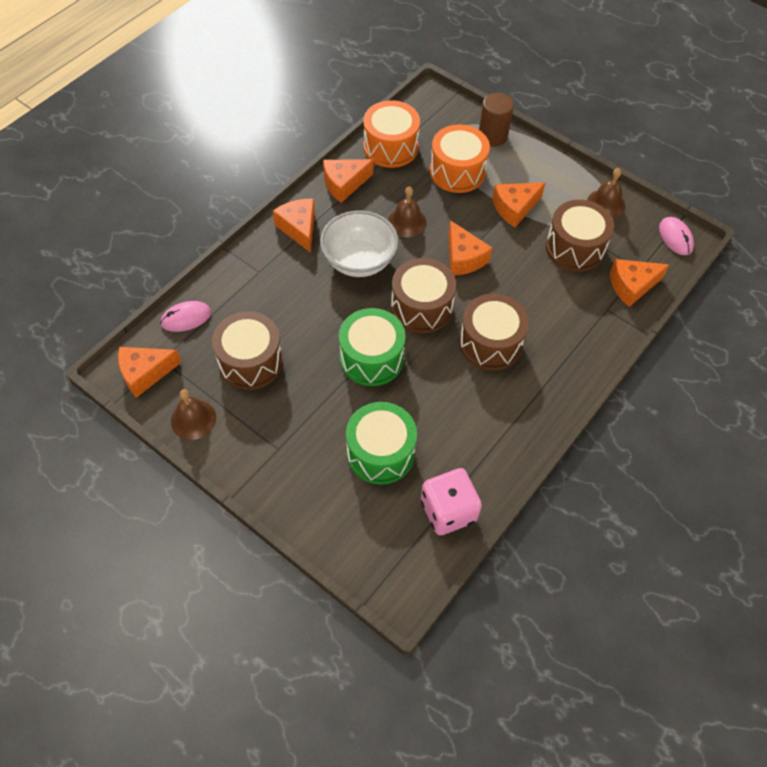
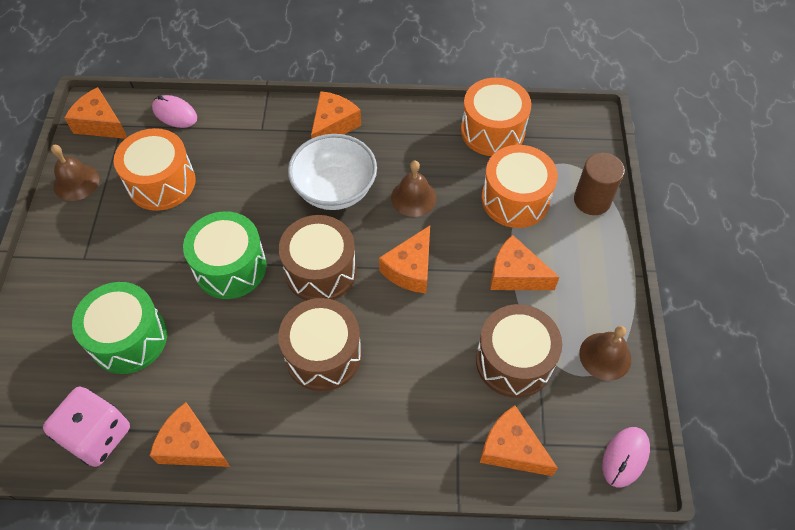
camera: 55 degrees right, 0 degrees up
(250, 361) = (161, 182): brown drum -> orange drum
(344, 184) = (414, 125): orange cheese -> orange cheese (191, 446)

